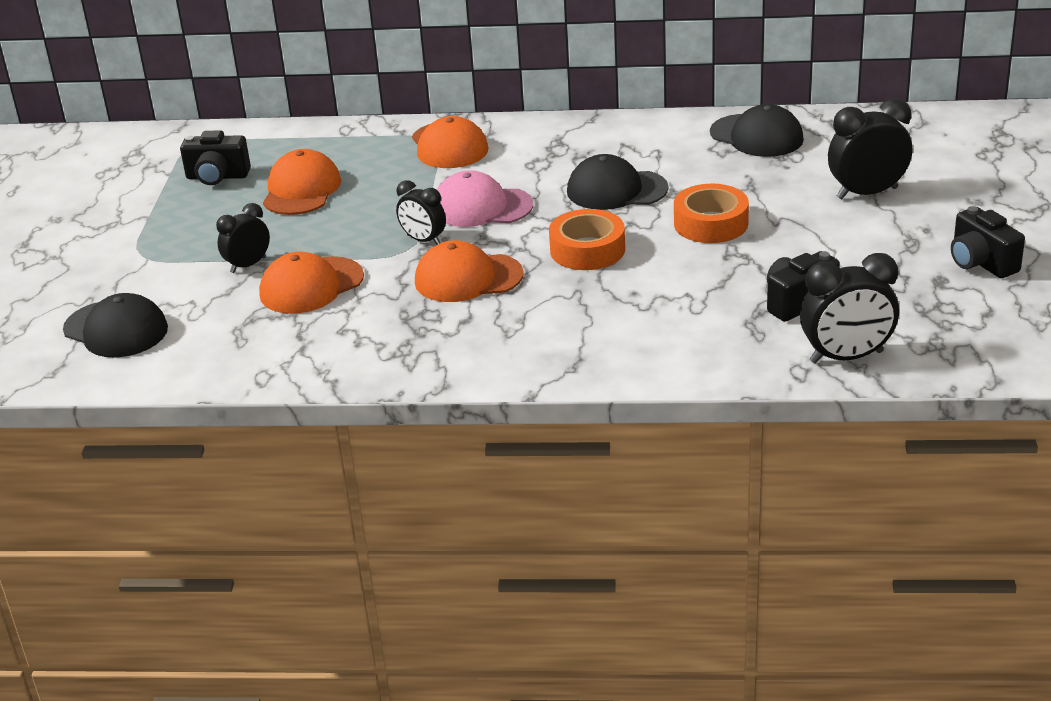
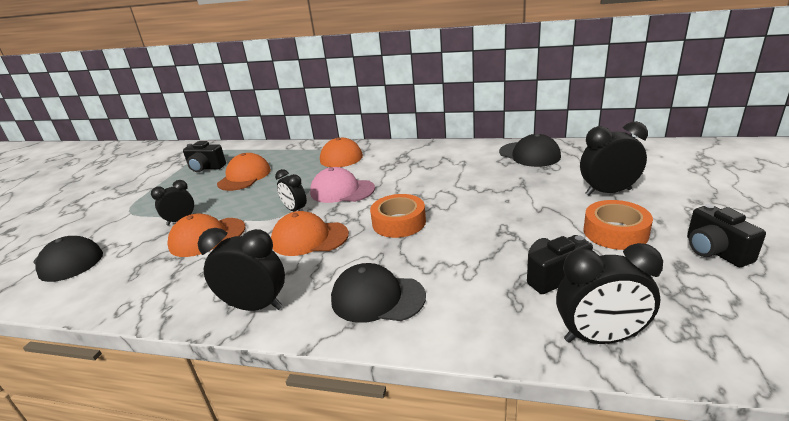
camera: 10 degrees right, 5 degrees down
(442, 360) = (255, 306): none -> black clock
(616, 190) = (431, 183): black cap -> black cap (377, 298)
(711, 223) = (490, 208): orange tape -> orange tape (615, 232)

